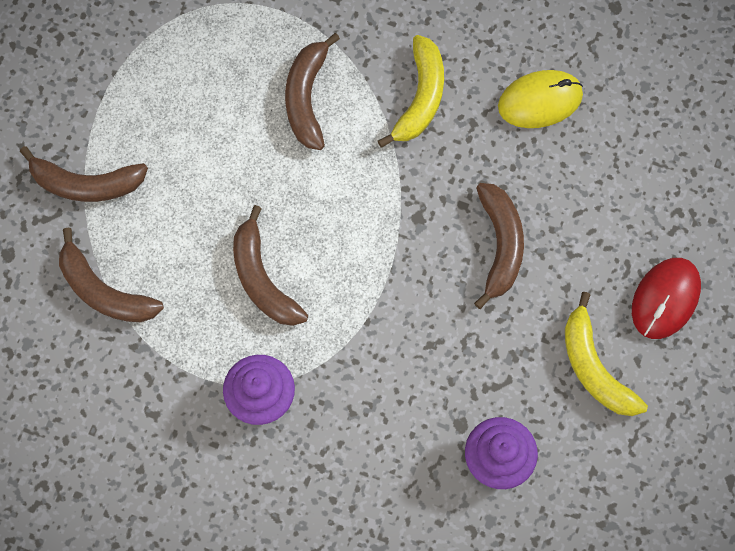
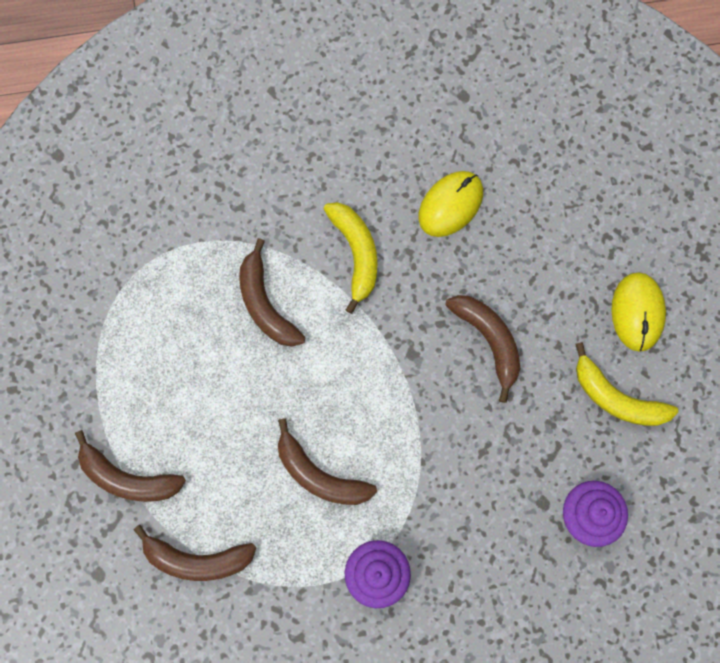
camera: 30 degrees left, 5 degrees up
(86, 184) = (128, 478): brown banana -> brown banana turned 45 degrees clockwise
(665, 299) = (637, 312): red mouse -> yellow mouse

